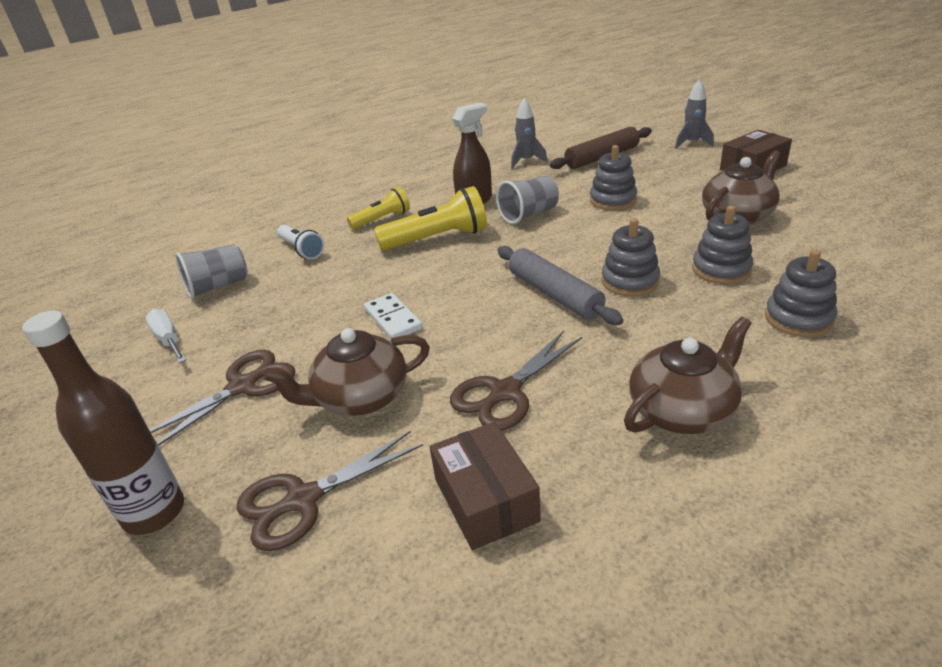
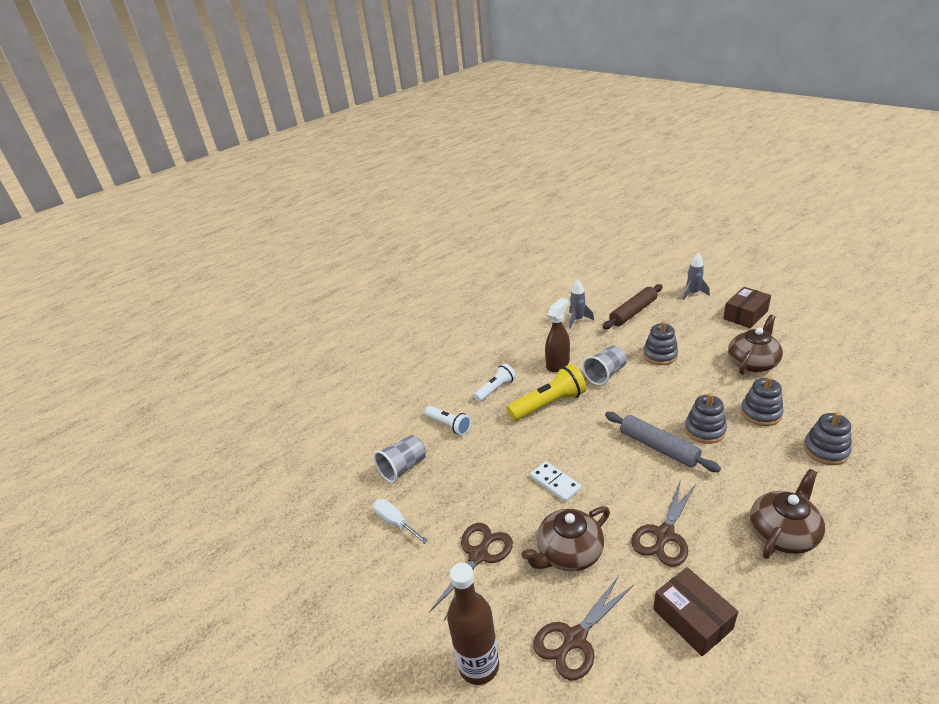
camera: 10 degrees left, 0 degrees up
(382, 219) = (496, 389): yellow flashlight -> white flashlight

